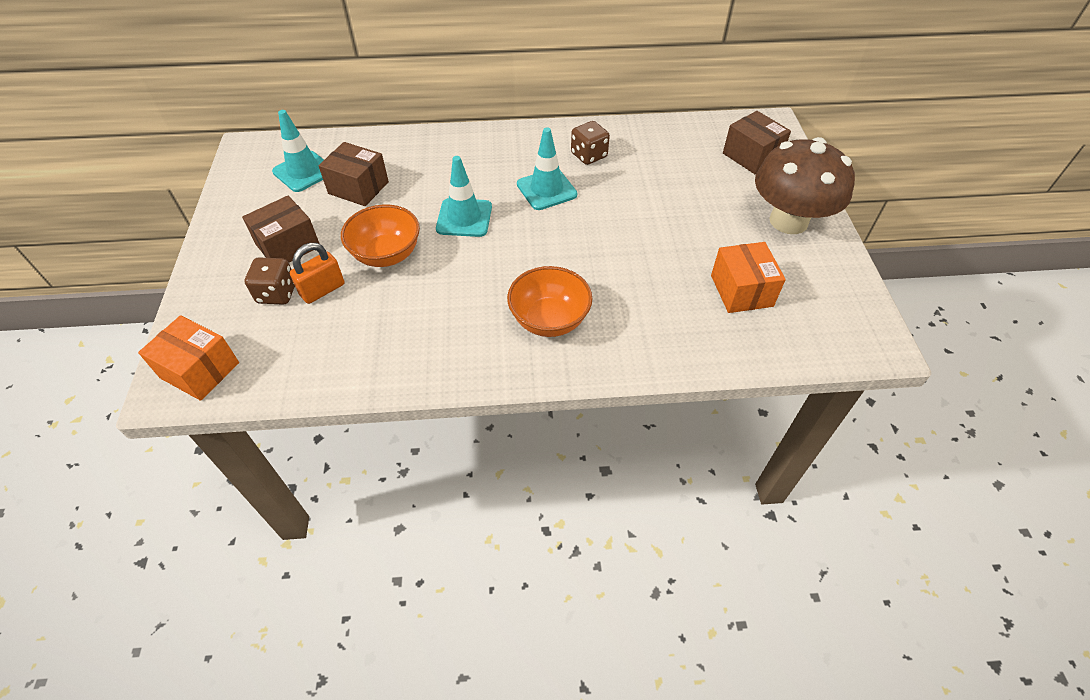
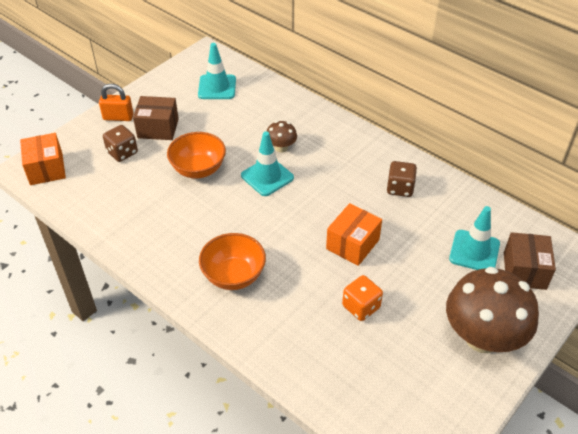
camera: 45 degrees right, 5 degrees down
(322, 290) = (144, 166): orange padlock -> orange padlock (118, 117)
(358, 188) = (233, 117): brown box -> none
(443, 186) = (281, 147): none -> brown mushroom
(546, 189) = (340, 193): turquoise traffic cone -> turquoise traffic cone (474, 251)
(683, 264) = (361, 307): none -> orange dice
(741, 290) = (376, 354): orange box -> orange box (352, 244)

